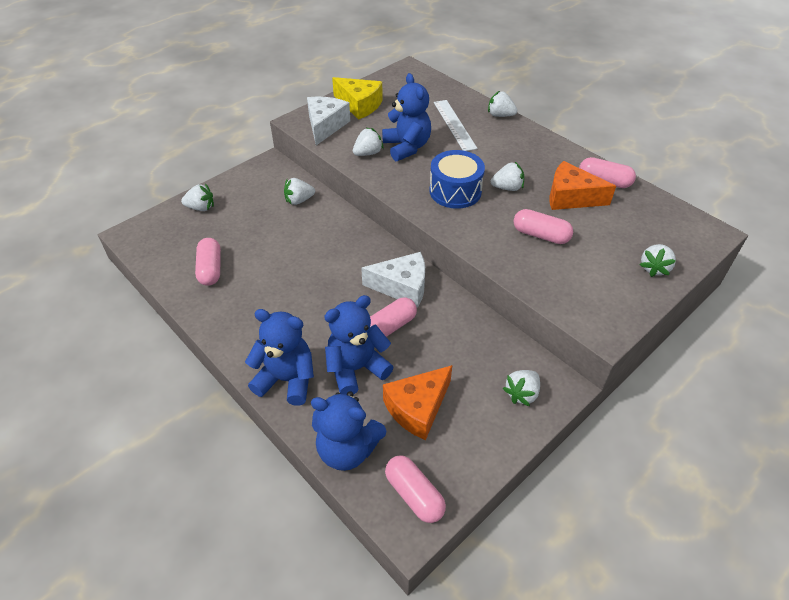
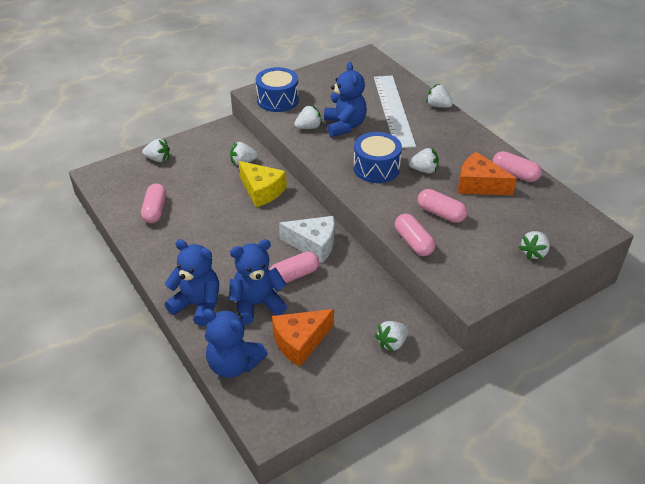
camera: 10 degrees right, 5 degrees down
(325, 126) = (277, 100): white cheese -> blue drum
(359, 105) = (312, 85): yellow cheese -> yellow cheese (262, 191)
(414, 494) = (279, 405): pink capsule -> pink capsule (413, 242)
(454, 125) = (393, 110): white ruler -> white ruler, size x1.54

